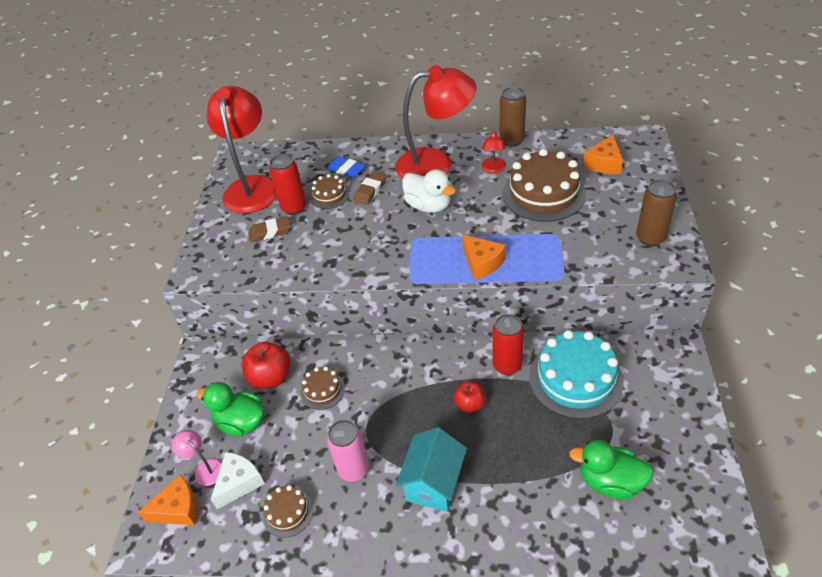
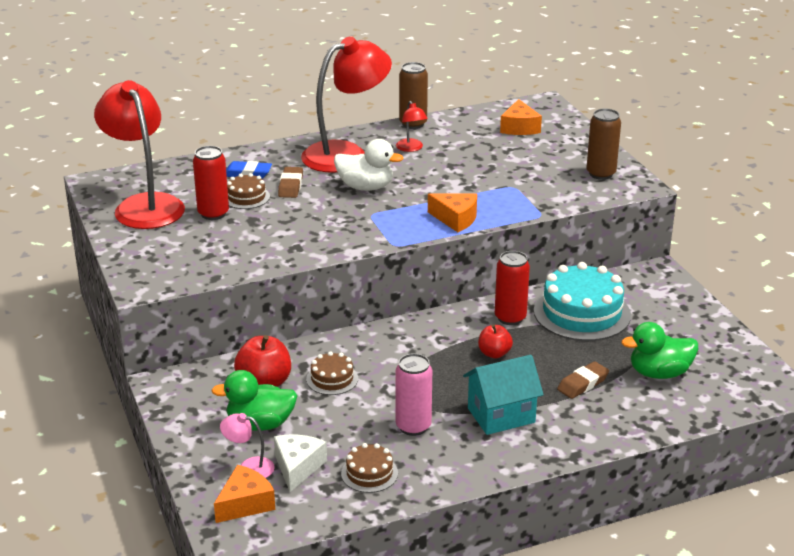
camera: 30 degrees left, 15 degrees down
(270, 232) = (203, 237): brown eraser -> brown eraser (583, 384)
(434, 483) = (501, 415): turquoise house -> turquoise house turned 75 degrees clockwise
(543, 193) = (477, 159): brown cake -> none

